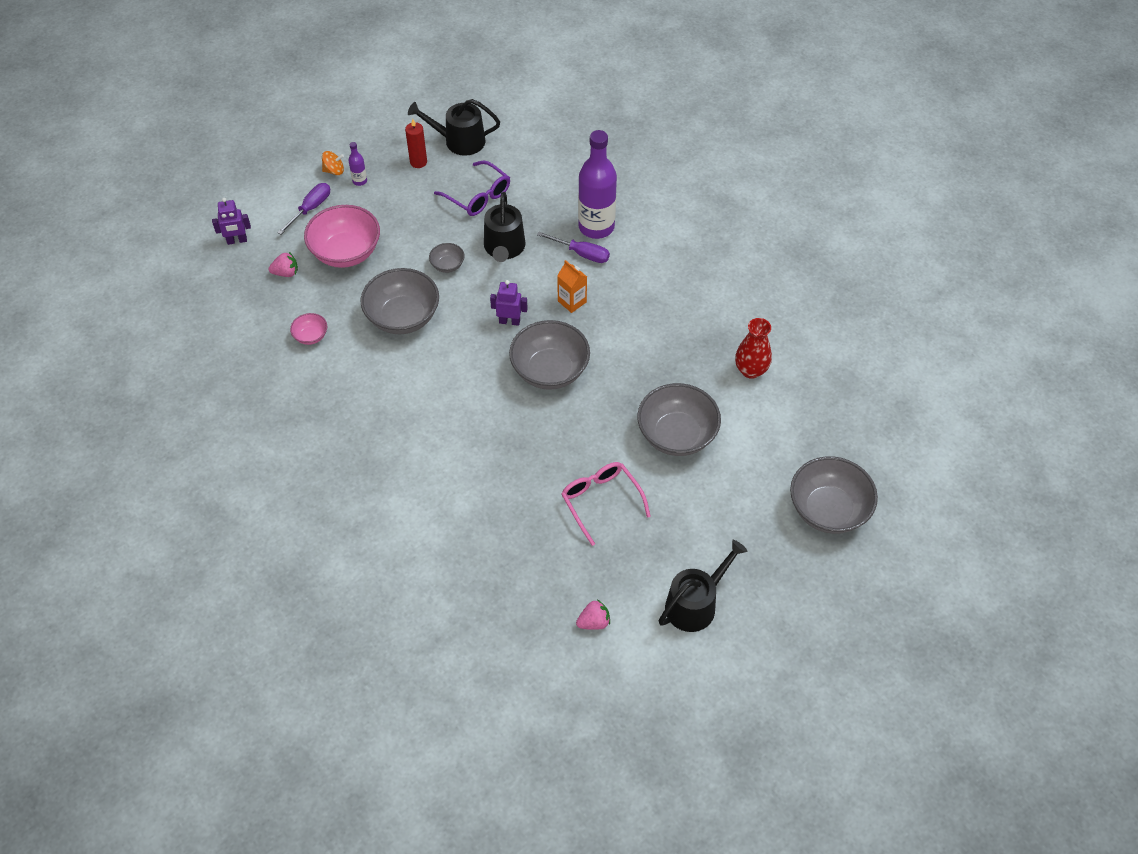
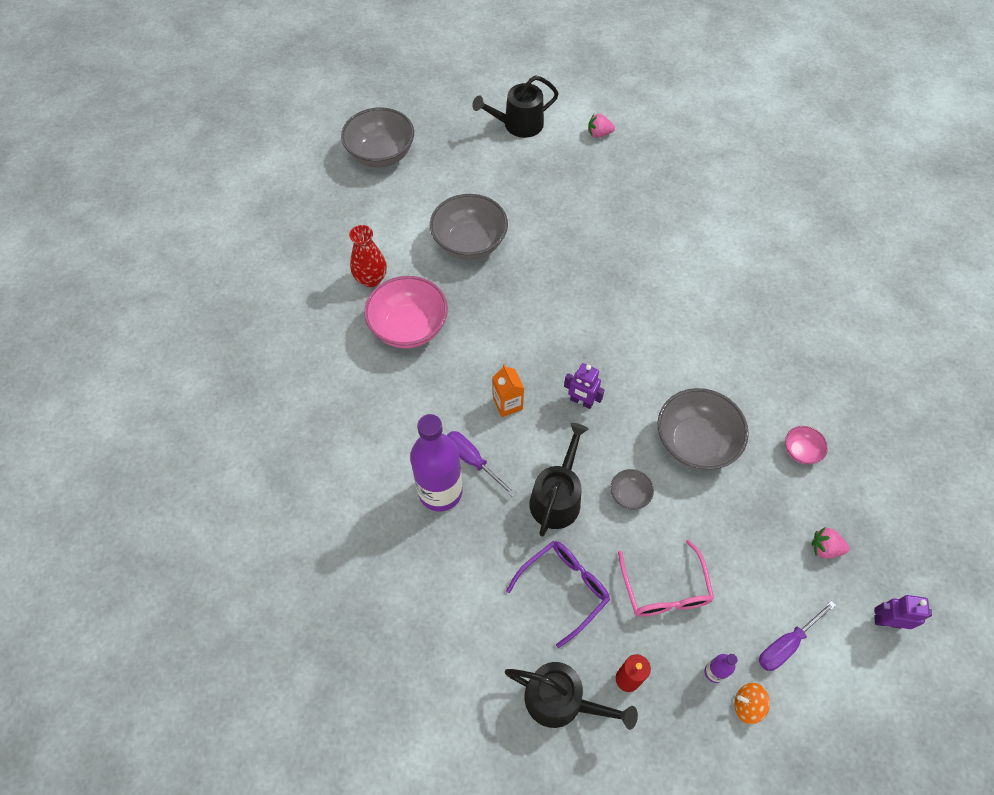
camera: 160 degrees left, 5 degrees up
(346, 252) = (748, 555): pink bowl -> pink bowl (409, 327)
(478, 196) = (564, 589): purple glasses -> purple glasses turned 75 degrees clockwise
(550, 371) = (559, 336): grey bowl -> none
(601, 501) = (559, 211): pink glasses -> pink glasses (665, 589)

